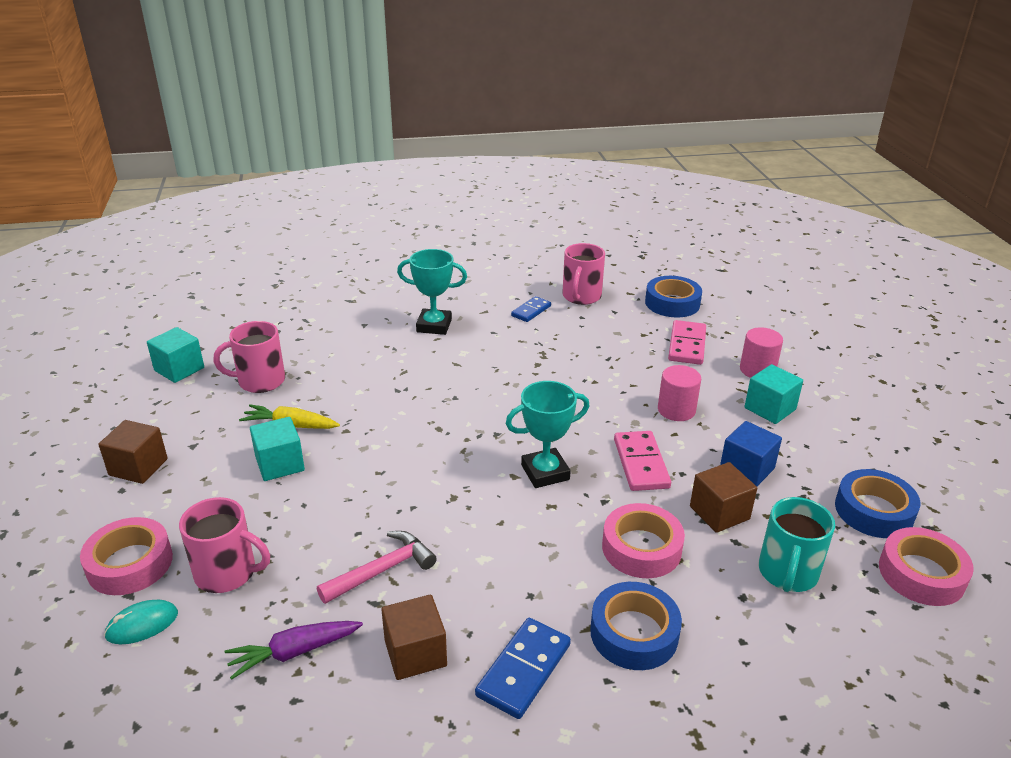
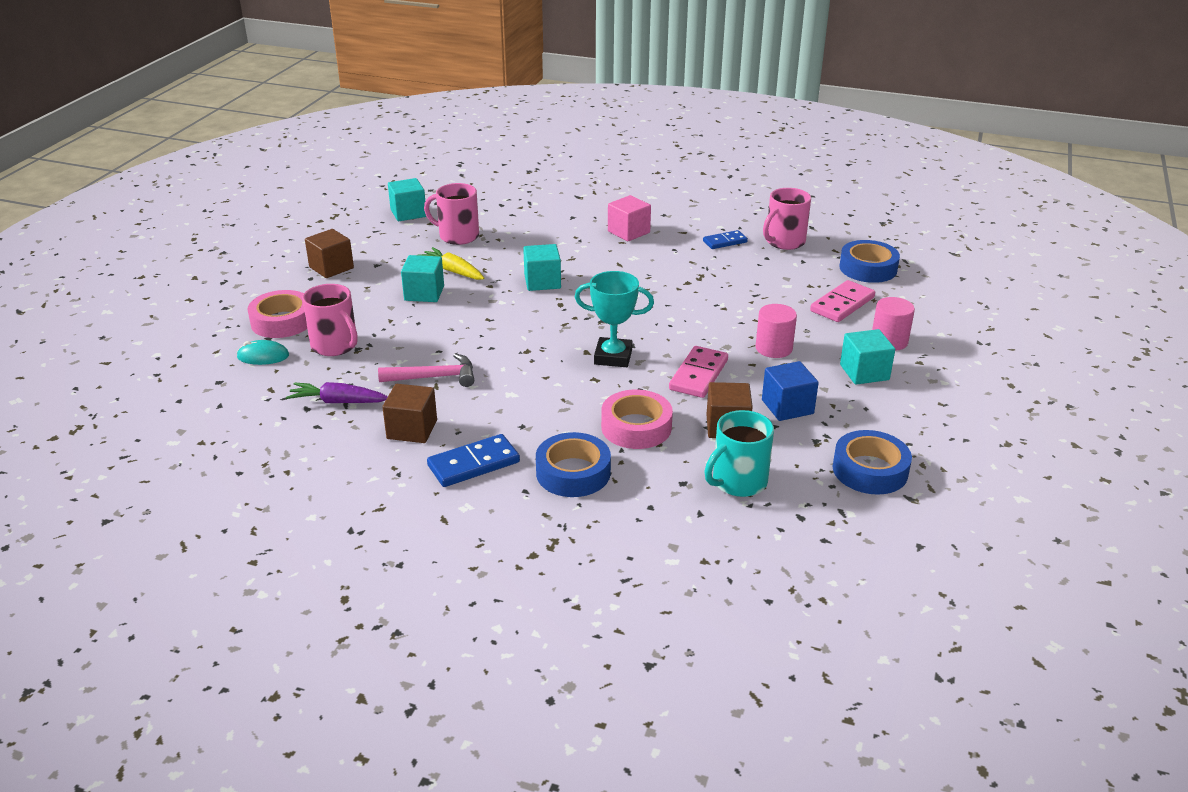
camera: 30 degrees right, 0 degrees up
(398, 408) = (542, 282): none -> turquoise cube
(434, 326) = (628, 232): turquoise trophy -> pink cube
(921, 574) = (857, 523): pink tape -> none

